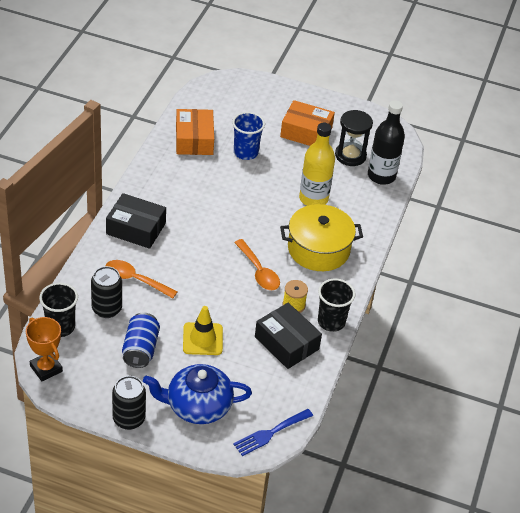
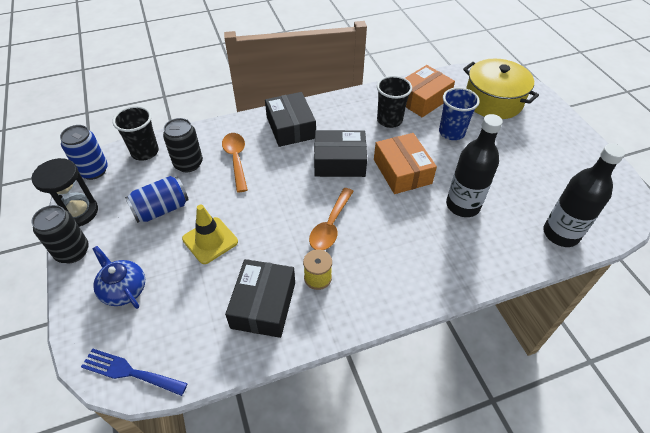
camera: 55 degrees right, 5 degrees up
(46, 368) = (93, 171): orange trophy -> blue can
(197, 406) = (123, 289): blue teapot -> blue teapot, size x0.65
(205, 227) = (339, 162): none -> black box
(306, 132) = (529, 151): orange box -> orange box (402, 171)
(313, 199) = (462, 205): yellow bottle -> black bottle
(318, 249) = (408, 249): yellow pot -> yellow pot (493, 101)
(331, 322) = (328, 323): black cup -> black cup (389, 120)
(350, 155) = (549, 196): black hourglass -> black hourglass (78, 212)

